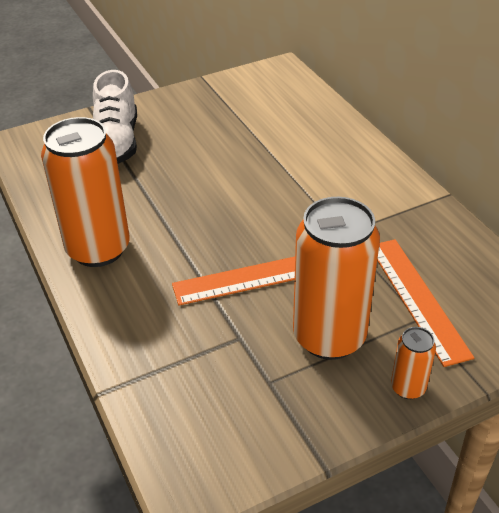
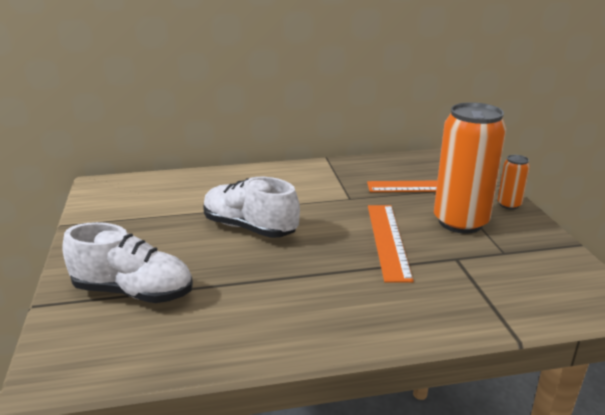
camera: 75 degrees left, 15 degrees down
(98, 249) = (315, 322): orange can -> none
(240, 176) = (249, 228): none -> white shoe

